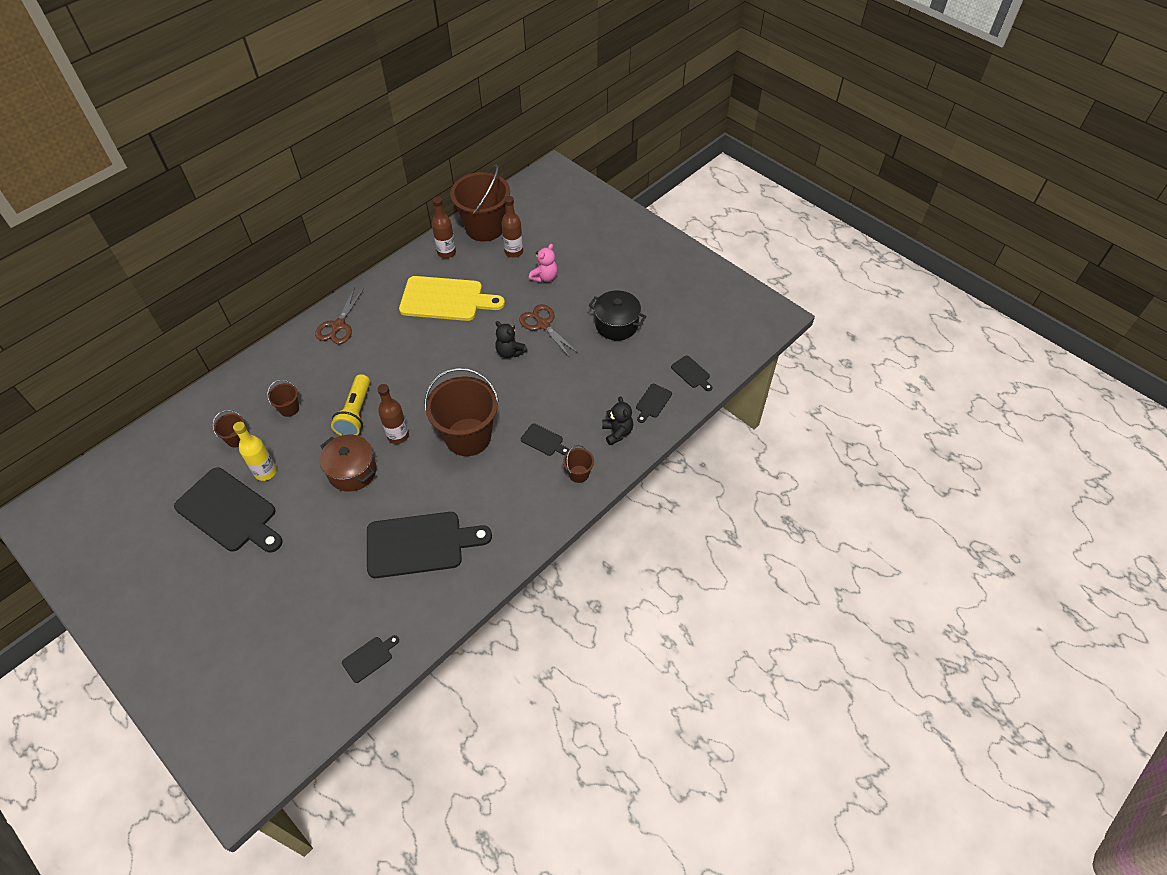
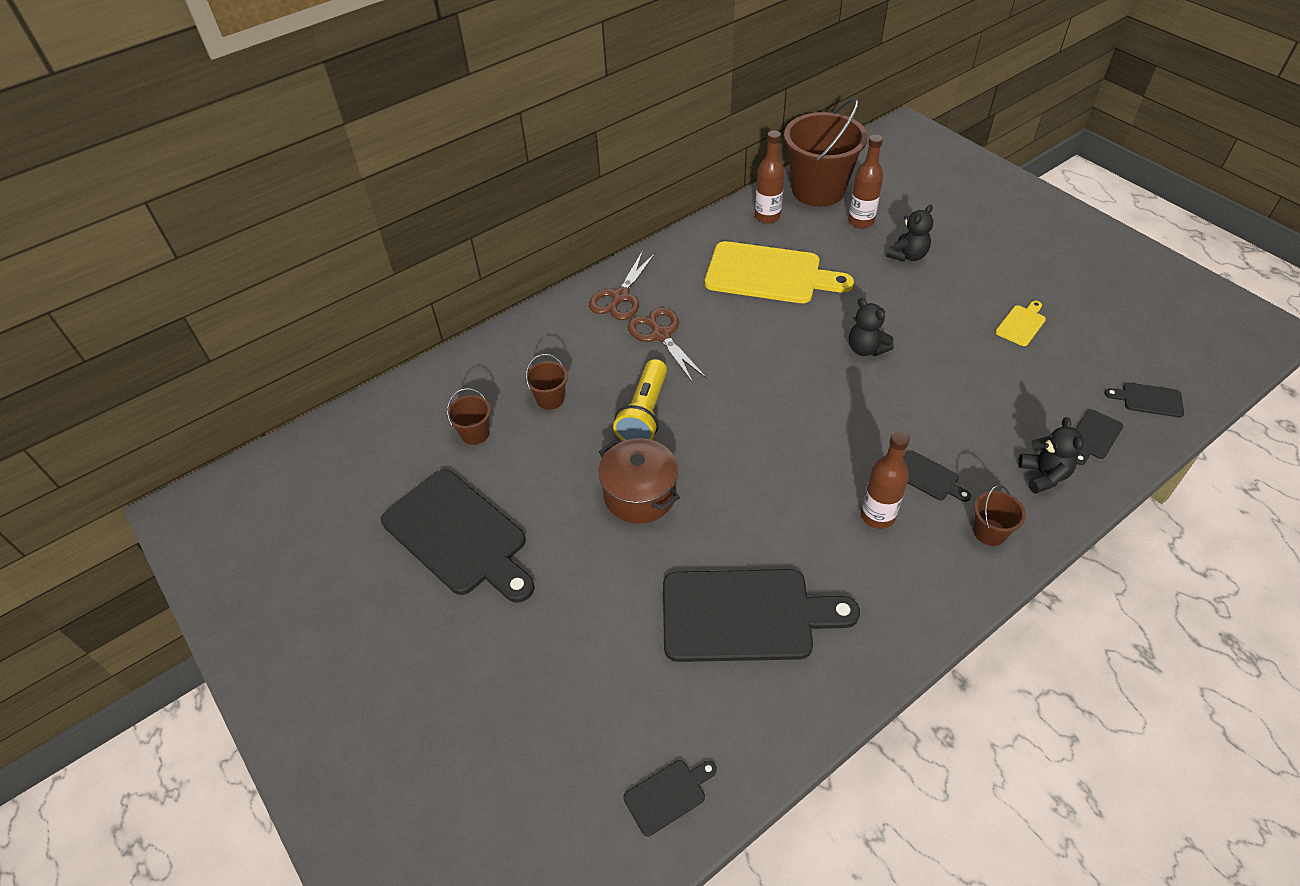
camera: 10 degrees right, 5 degrees down
(265, 472) = (513, 483): yellow bottle -> none
(398, 436) = (706, 450): brown bottle -> brown bottle (877, 516)
(468, 437) = (811, 461): brown bucket -> none
(543, 325) = (911, 316): brown scissors -> brown scissors (661, 335)
(544, 277) = (907, 255): pink teddy bear -> black teddy bear
(616, 324) = (1021, 324): black pot -> yellow cutting board
(691, 373) = (1149, 400): black cutting board -> black cutting board turned 135 degrees clockwise

